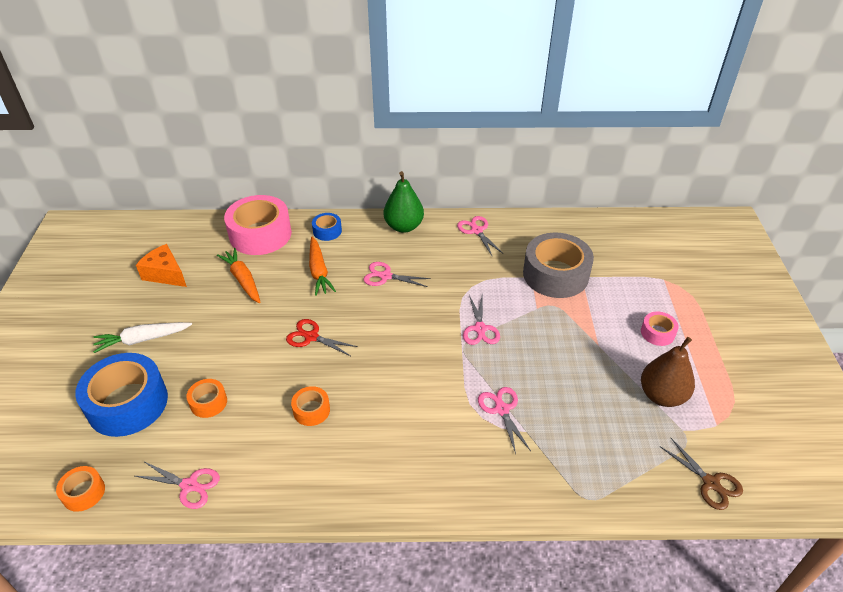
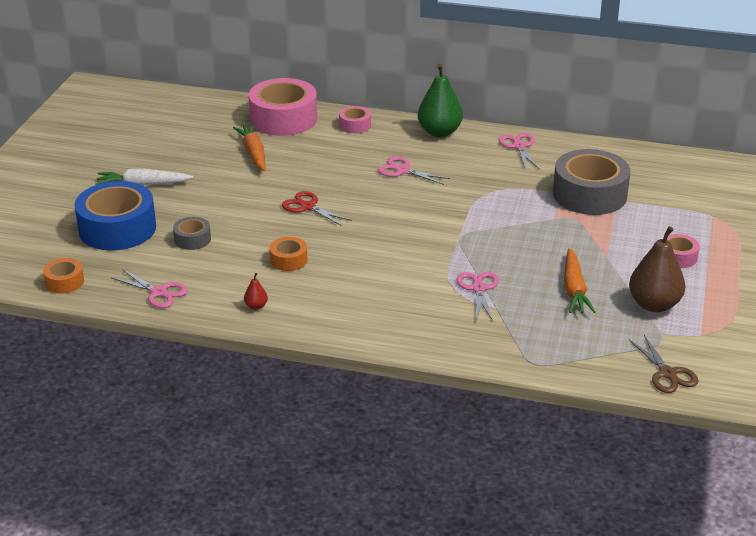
camera: 15 degrees right, 10 degrees down
(165, 274) = (178, 138): orange cheese -> none
(208, 402) = (192, 239): orange tape -> grey tape
(295, 482) = (256, 306): none -> red pear
(319, 271) = (334, 157): orange carrot -> orange carrot (574, 289)
(327, 231) = (355, 125): blue tape -> pink tape
(480, 328) = (485, 225): pink scissors -> none

